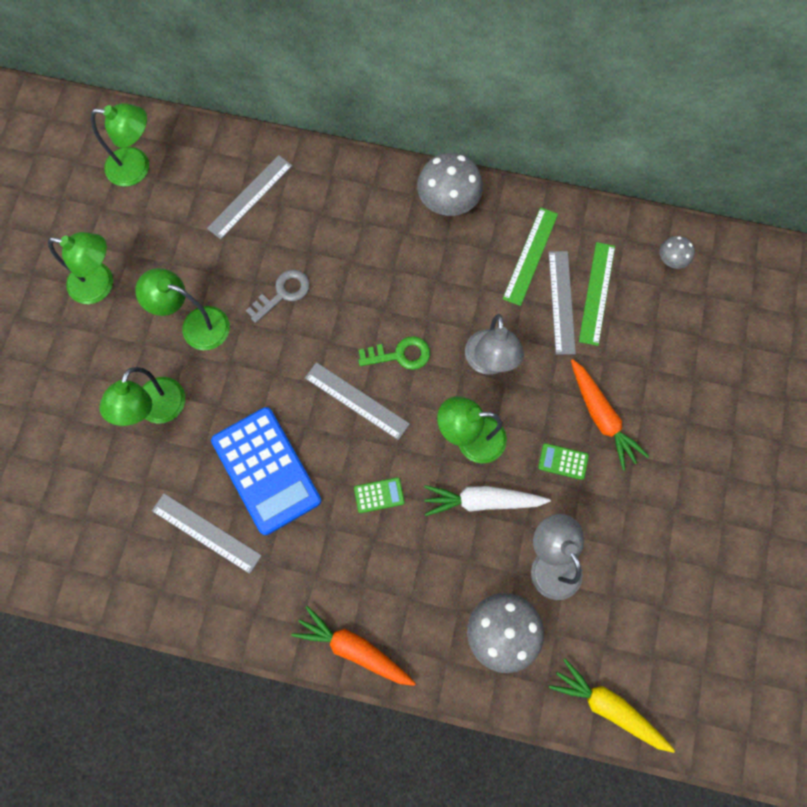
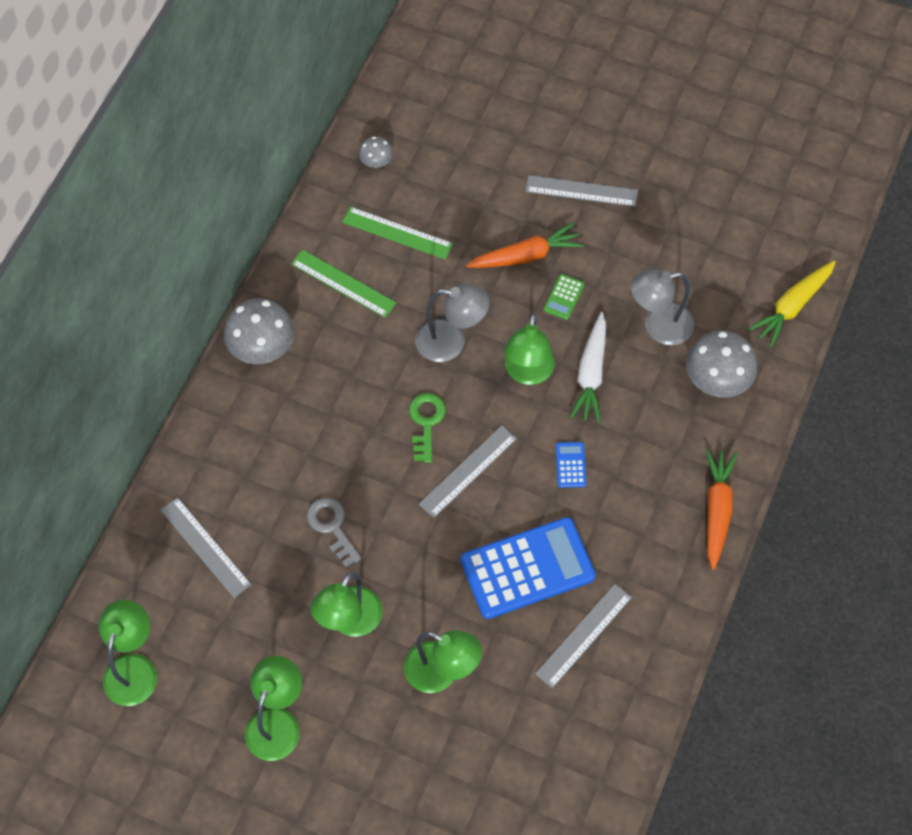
camera: 80 degrees left, 10 degrees down
(354, 648) = (717, 510): orange carrot -> orange carrot turned 150 degrees clockwise
(379, 495) = (570, 465): green calculator -> blue calculator
(561, 302) = (400, 265): grey ruler -> grey ruler (581, 191)

